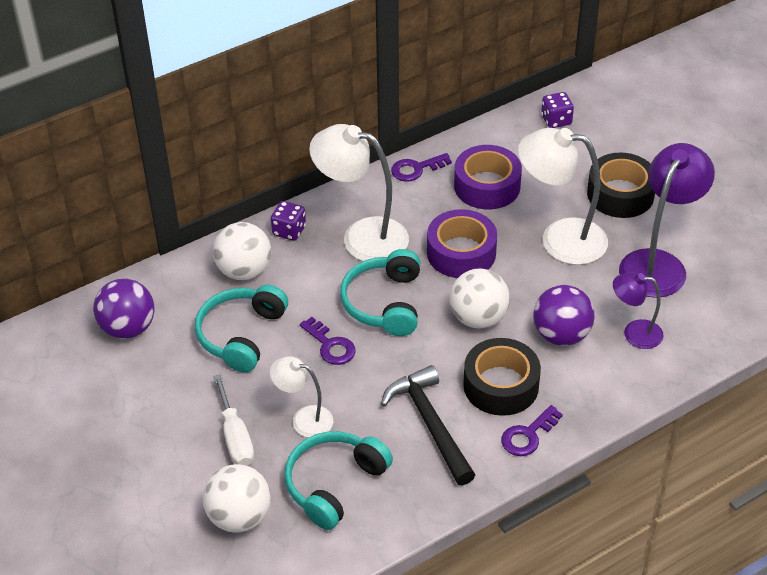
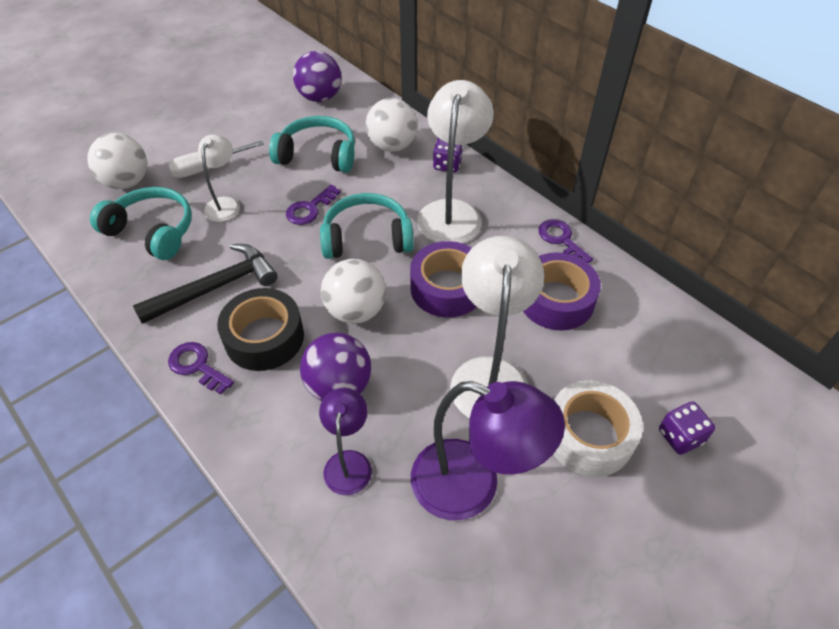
camera: 80 degrees right, 5 degrees up
(556, 120) = (698, 356): purple dice -> purple dice (680, 436)
(620, 194) = (588, 435): black tape -> white tape

